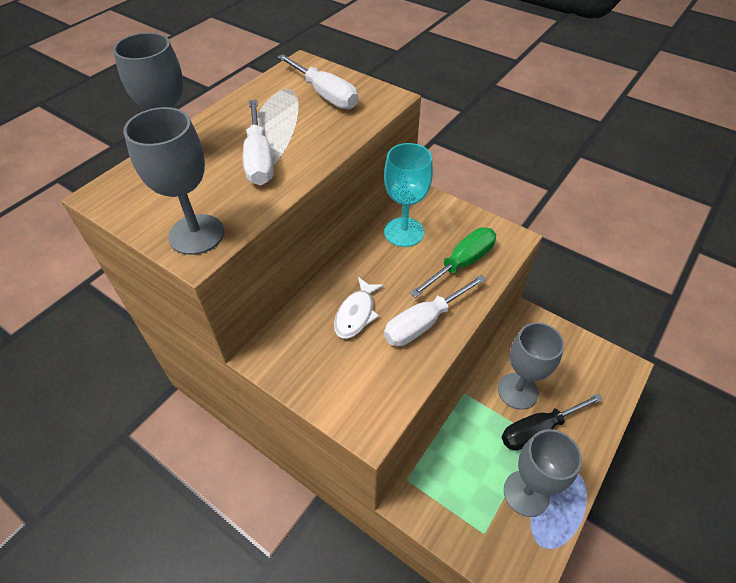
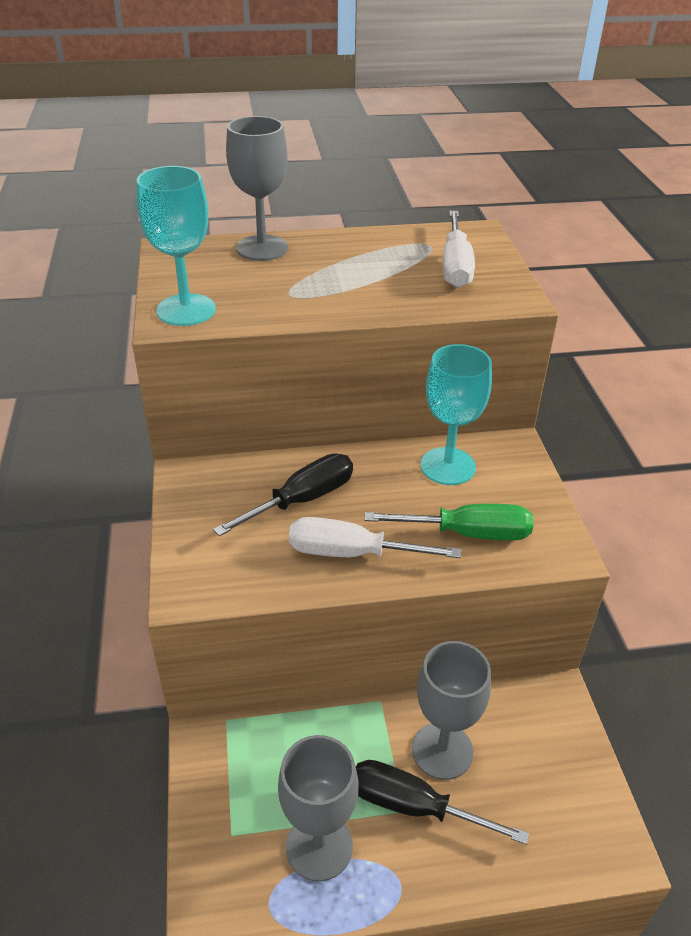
camera: 45 degrees right, 10 degrees down
(196, 234) = (186, 310): grey goblet -> turquoise goblet
(259, 159) = (315, 285): white screwdriver -> none
(356, 314) = (302, 500): white fish -> black screwdriver

